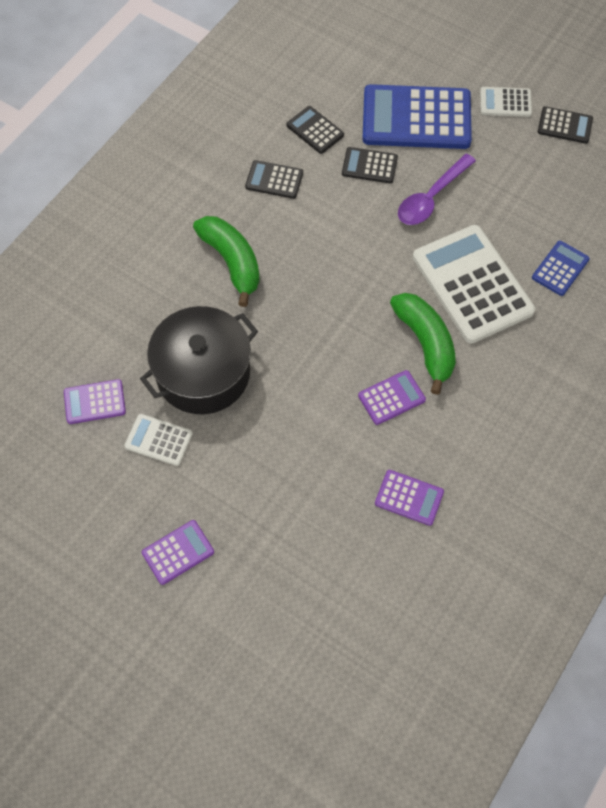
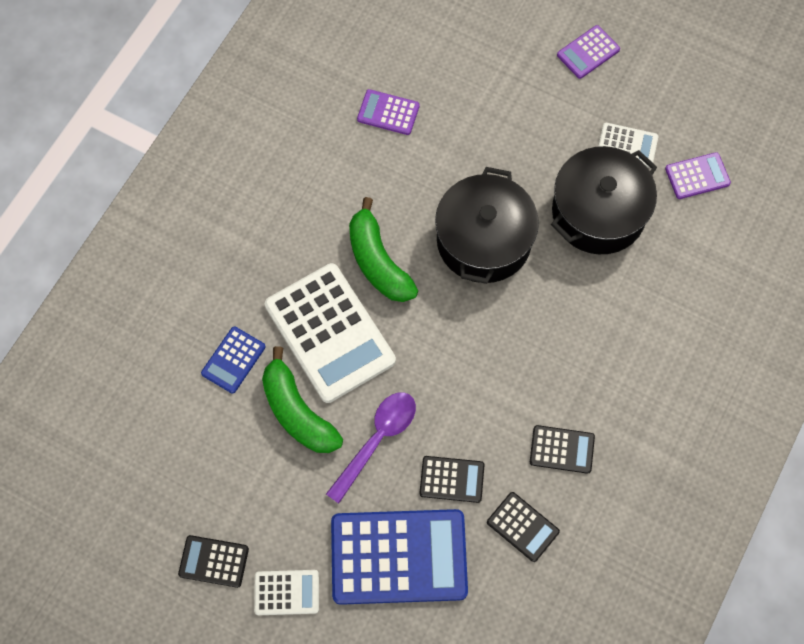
camera: 175 degrees right, 5 degrees up
(232, 262) = (592, 338): green banana -> green banana (297, 412)
(320, 355) = (484, 240): none -> black pot
(391, 397) = (409, 203): purple calculator -> none

